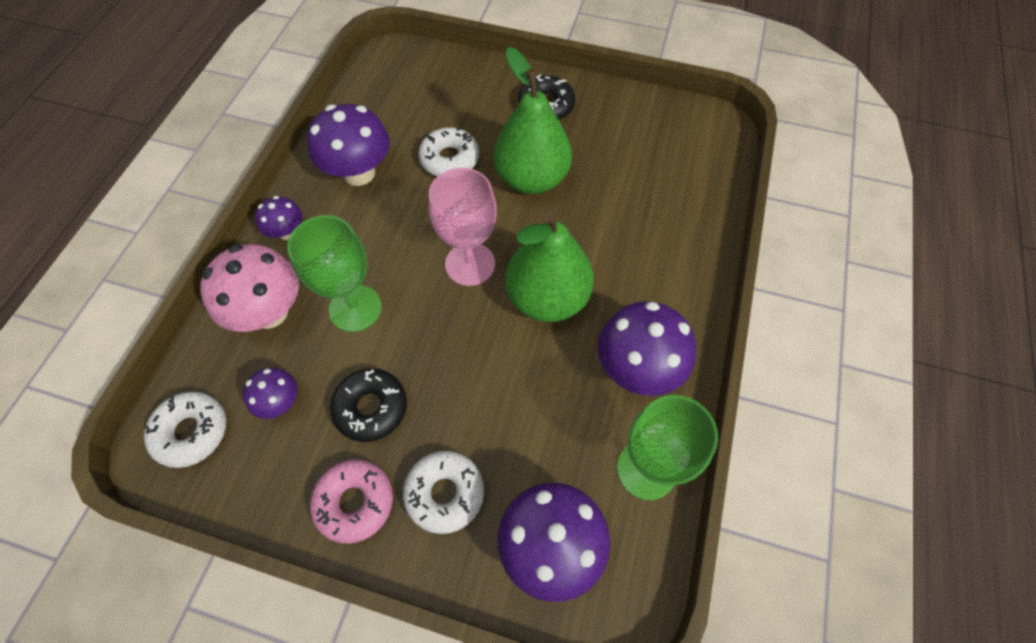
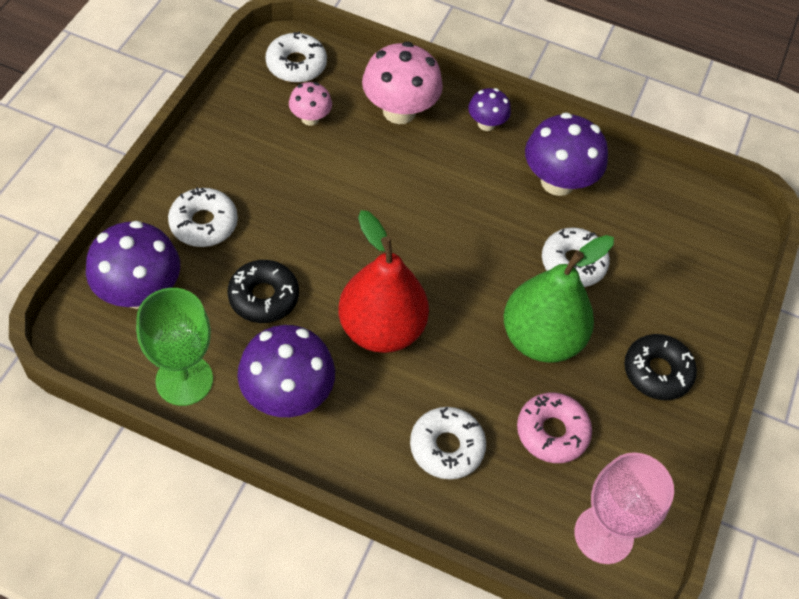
camera: 90 degrees right, 5 degrees down
(280, 402) = (310, 118): purple mushroom -> pink mushroom
(354, 502) = (212, 163): pink donut -> pink donut (552, 432)
(355, 308) = (394, 171): green goblet -> none
(371, 408) = (291, 178): black donut -> black donut (263, 297)
(470, 264) = (431, 266): pink goblet -> pink goblet (603, 535)
(547, 298) = (381, 329): green pear -> red pear
(651, 237) = (446, 447): none -> white donut

